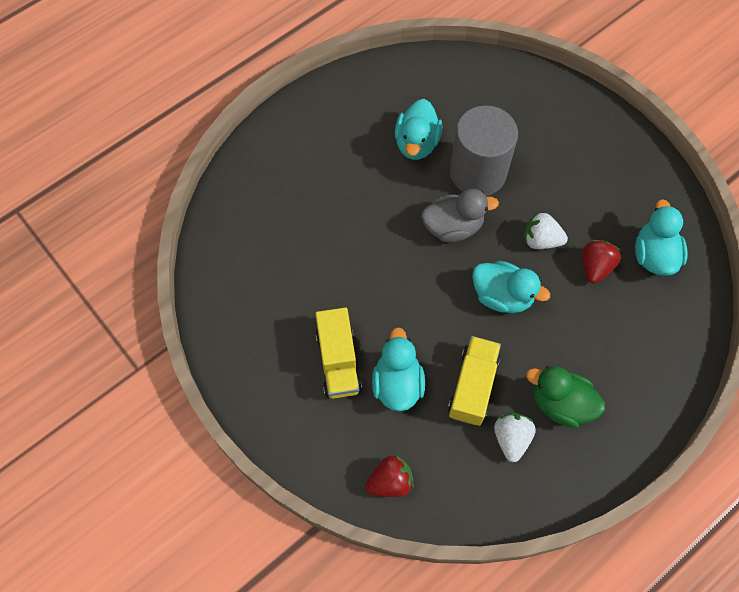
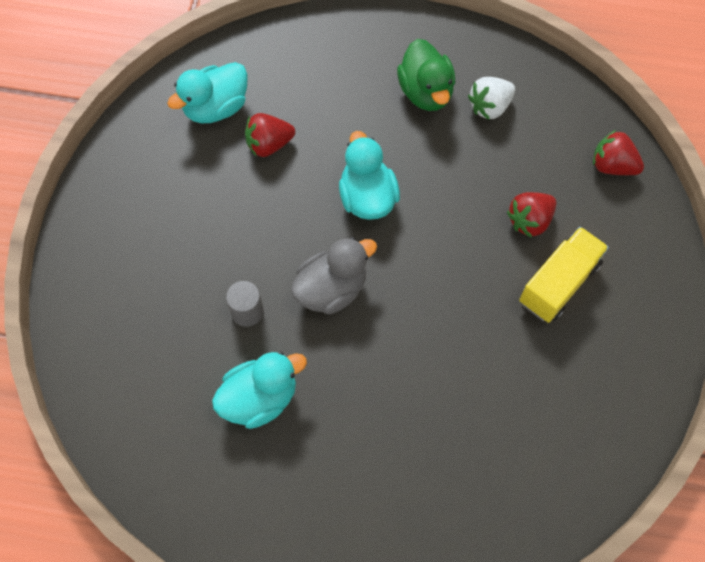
camera: 130 degrees left, 0 degrees up
(397, 384) = (529, 221): turquoise duck -> red strawberry
(453, 227) = (331, 289): grey duck -> grey duck turned 105 degrees clockwise
(472, 386) = (474, 163): yellow truck -> none
(478, 172) = (247, 311): grey cylinder -> grey cylinder, size x0.44
(541, 240) = (279, 204): white strawberry -> none

